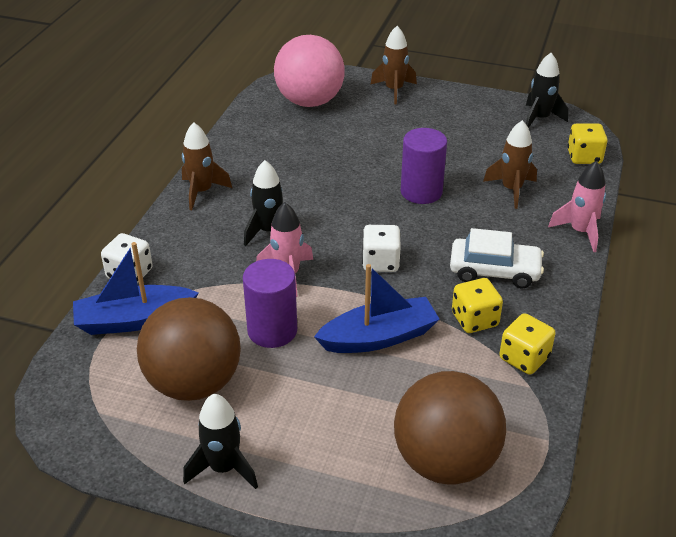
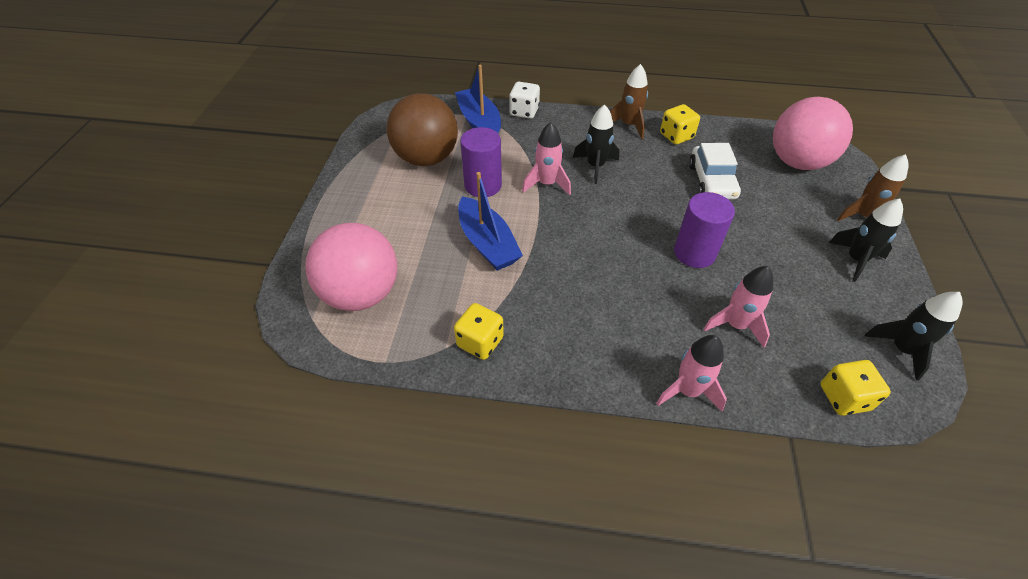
camera: 80 degrees right, 10 degrees up
(223, 468) = (355, 183): black rocket -> black rocket (855, 260)
(380, 262) = (579, 235): white dice -> none
(445, 461) = (361, 294): brown ball -> pink ball
(474, 319) = (522, 303): yellow dice -> yellow dice (676, 136)
(494, 271) = (595, 315): white car -> white car (712, 181)
(511, 190) = (735, 325): brown rocket -> pink rocket

